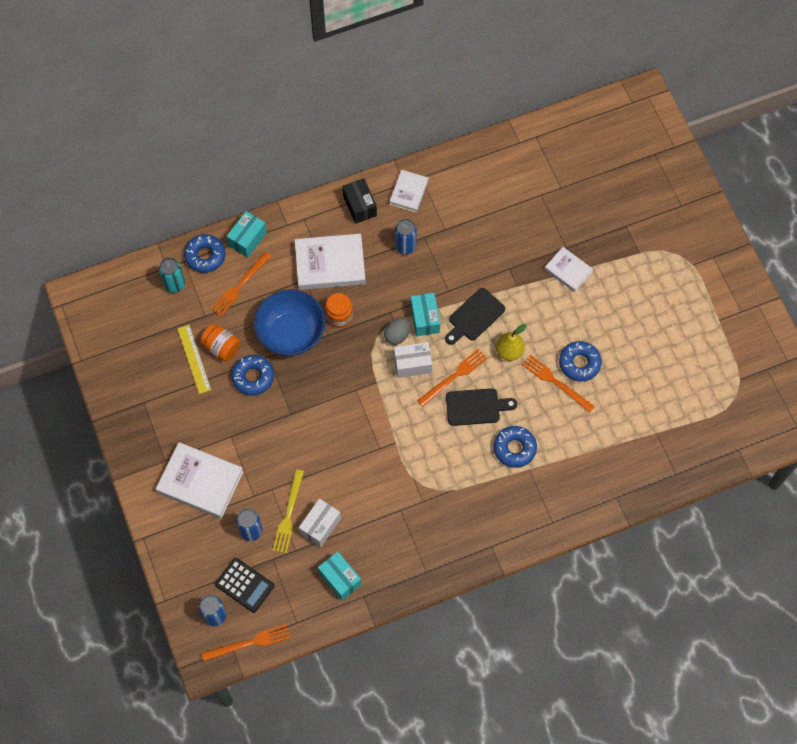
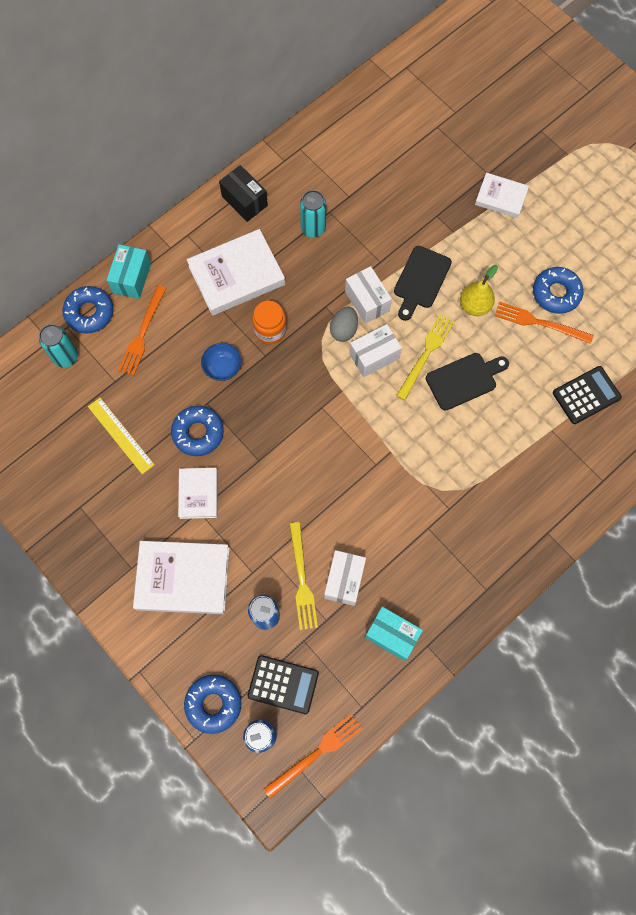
camera: 20 degrees left, 5 degrees up
(221, 347) = (148, 411): orange jar -> none
(291, 333) = (223, 367): blue bowl -> blue bowl, size x0.47
(405, 246) = (313, 228): blue can -> turquoise can
(408, 192) = (293, 169): white book -> white book (198, 494)
(425, 319) = (367, 301): turquoise box -> white box
(454, 376) = (426, 354): orange fork -> yellow fork
(514, 448) = (526, 412): blue donut -> blue donut (213, 704)
(568, 452) = (586, 395): none -> black calculator

